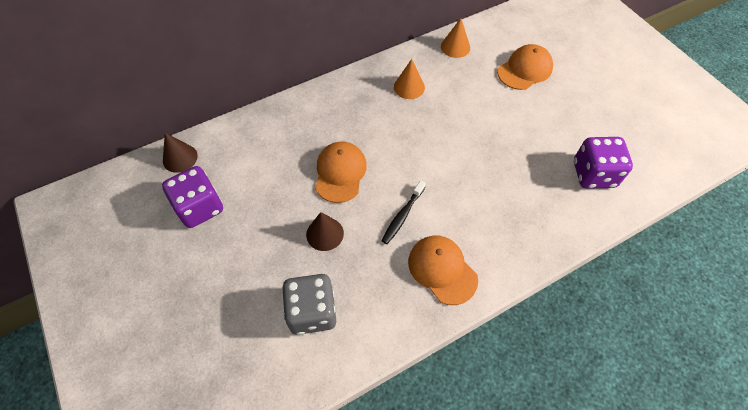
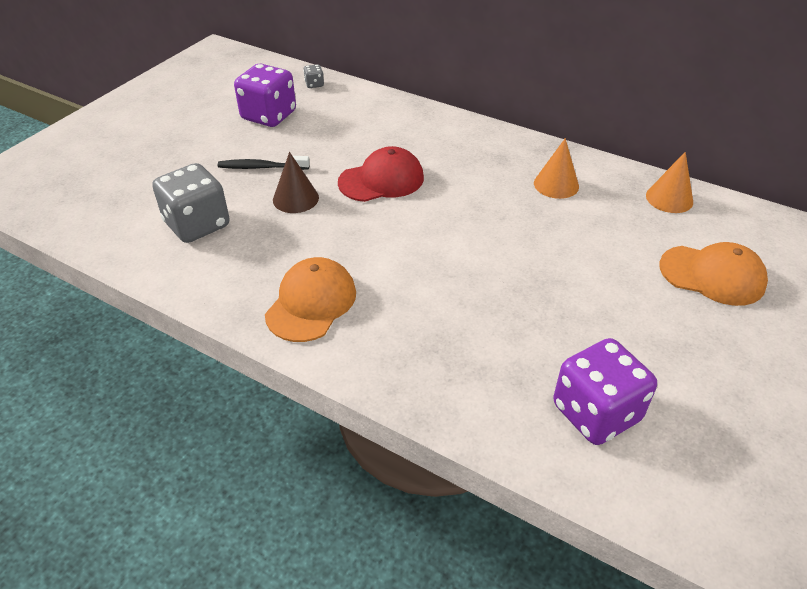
camera: 60 degrees right, 15 degrees down
(180, 158) = (314, 84): brown cone -> grey dice
(340, 173) = (381, 180): orange cap -> red cap
(402, 215) = (362, 245): black toothbrush -> black toothbrush (261, 167)

